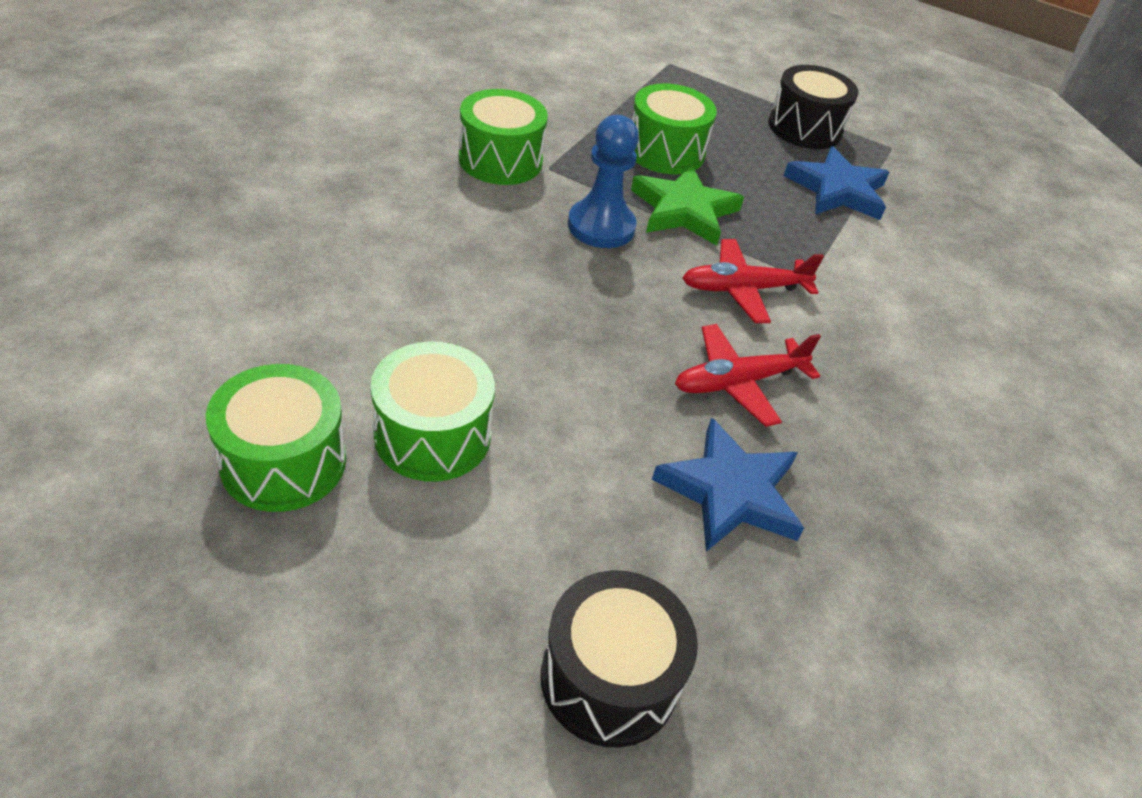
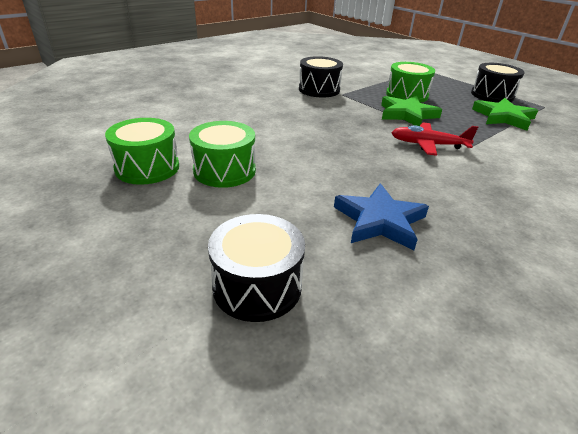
camera: 25 degrees right, 10 degrees down
(500, 160) = (319, 89): green drum -> black drum
(601, 226) = (358, 114): blue pawn -> none
(738, 382) = (407, 178): red plane -> none
(837, 190) = (503, 117): blue star -> green star

